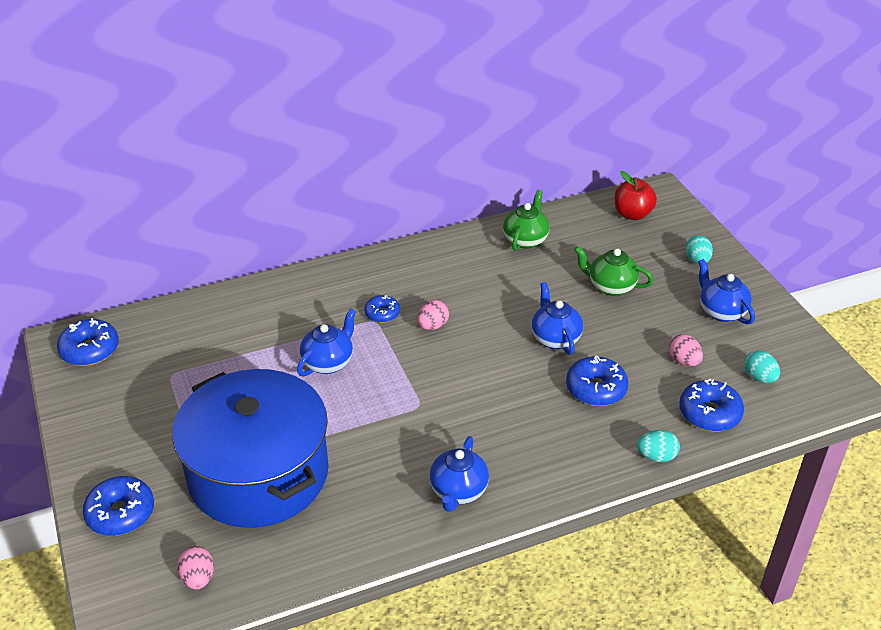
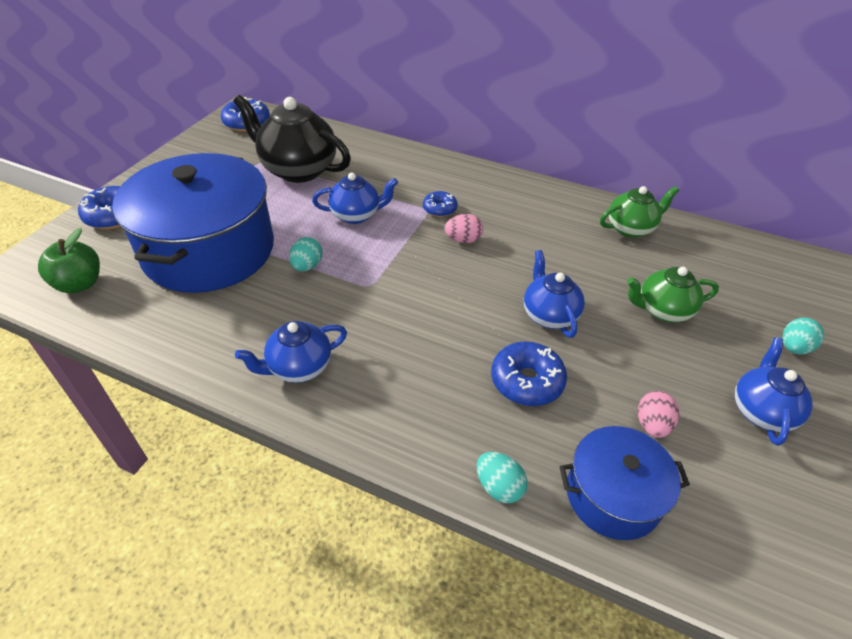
camera: 45 degrees right, 5 degrees up
(198, 578) = (80, 284): pink egg -> green apple
(217, 359) = (298, 170): none -> black teapot
(555, 338) = (549, 315): blue teapot -> blue teapot turned 45 degrees counterclockwise
(610, 286) = (662, 310): green teapot -> green teapot turned 75 degrees counterclockwise
(632, 214) = (769, 268): red apple -> none
(709, 413) = (613, 495): blue donut -> blue pot
(759, 377) = (723, 508): turquoise egg -> turquoise egg (307, 266)

